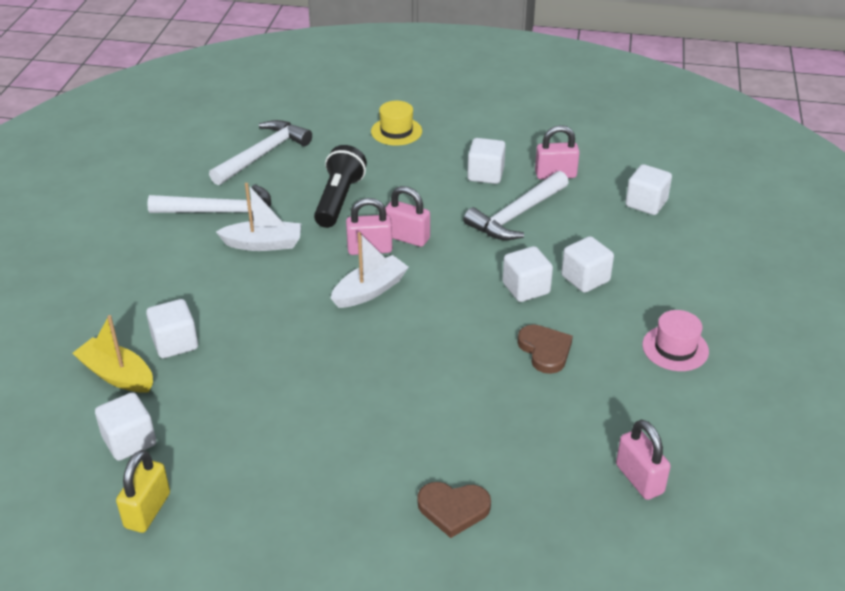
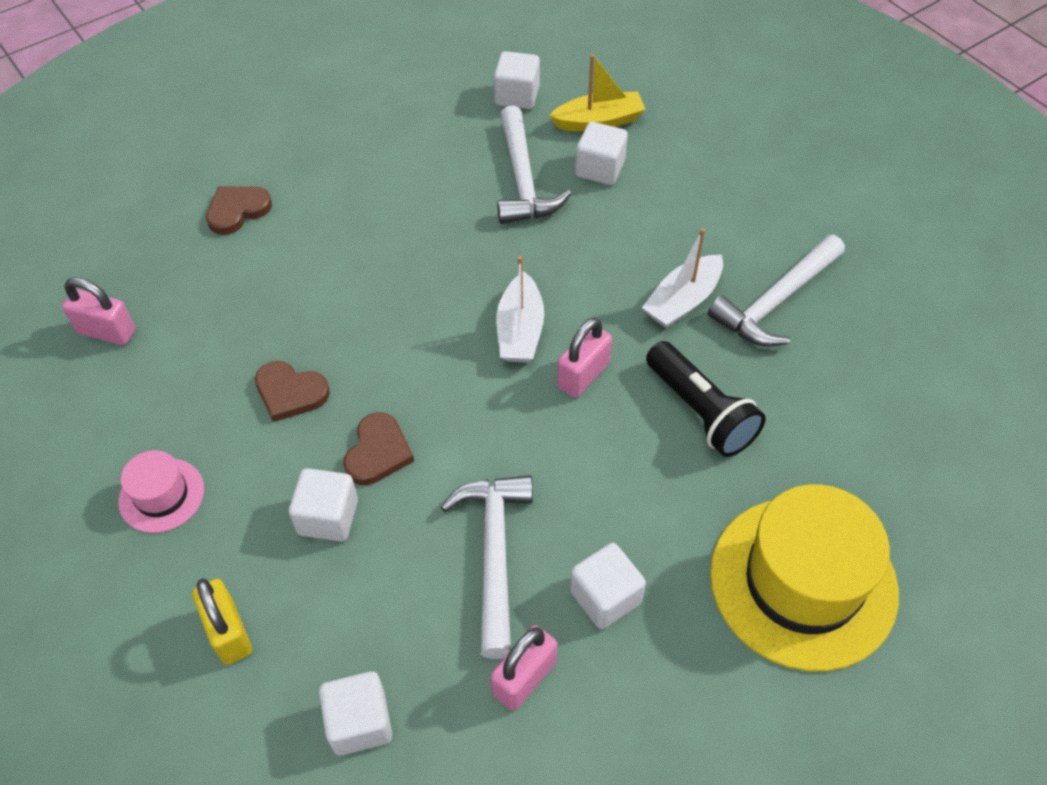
camera: 135 degrees right, 15 degrees up
(147, 510) = (441, 75): yellow padlock -> yellow padlock (229, 632)
(263, 154) = (869, 406): white hammer -> white hammer (523, 180)
(396, 131) = (803, 582): yellow hat -> yellow hat, size x2.08
(407, 237) = (567, 420): pink padlock -> none
(526, 288) = (378, 452): white cube -> brown heart

